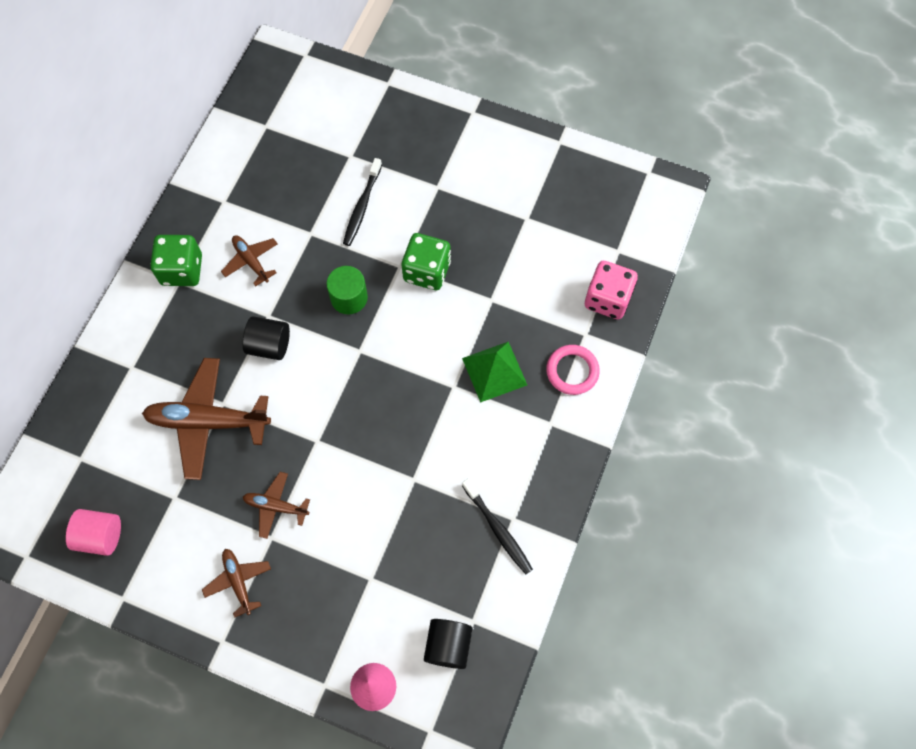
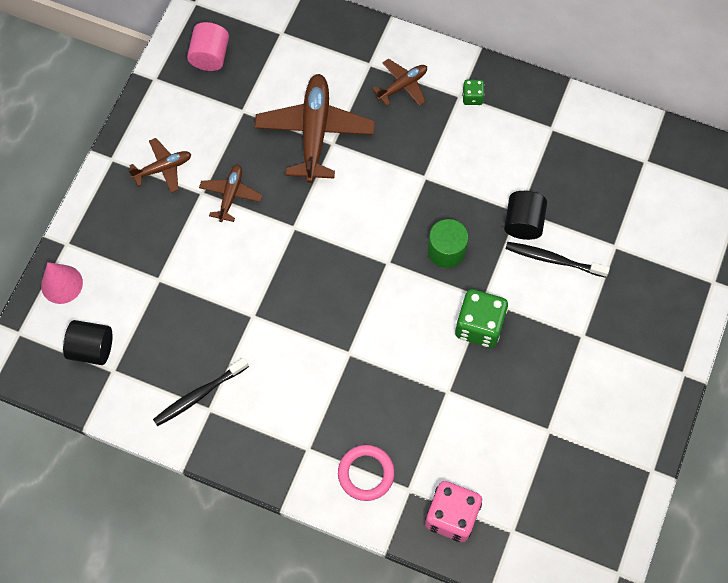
camera: 90 degrees right, 0 degrees up
(182, 270) = (472, 97): green dice -> green dice, size x0.50
(251, 261) = (484, 158): brown plane -> brown plane (402, 86)
(269, 345) = (393, 180): black cylinder -> black cylinder (523, 223)
(494, 371) = (365, 393): green pyramid -> none

